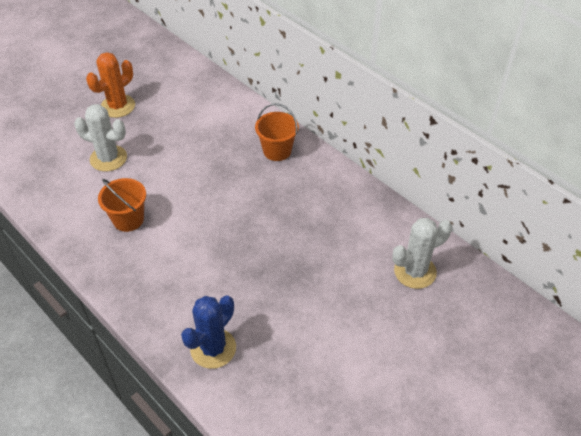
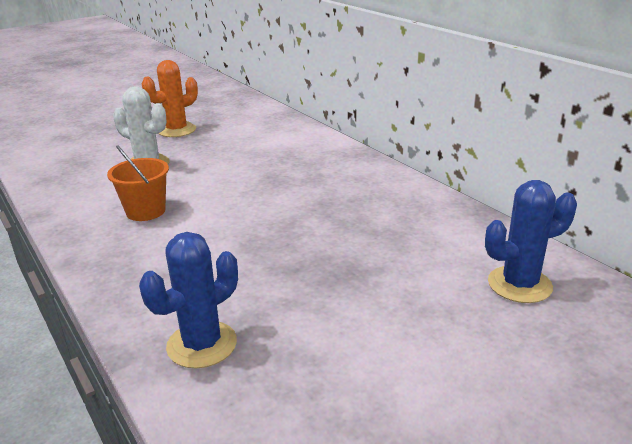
camera: 10 degrees right, 20 degrees down
(277, 151) = (344, 168): orange bucket -> none
(415, 271) = (519, 285): white cactus -> blue cactus

